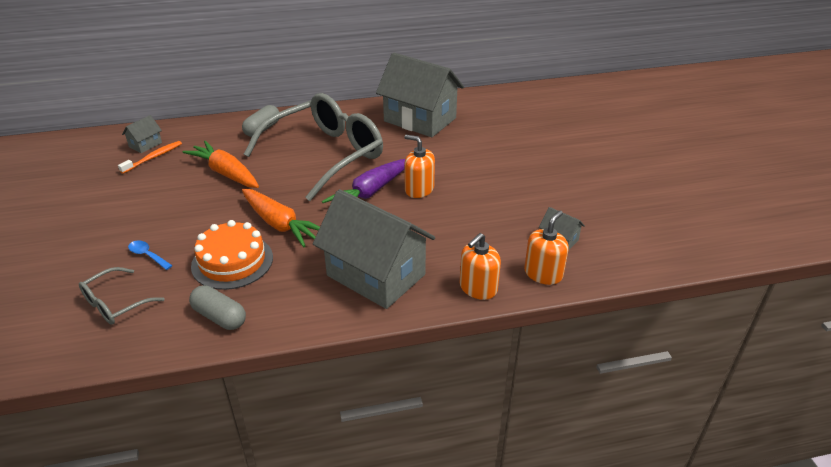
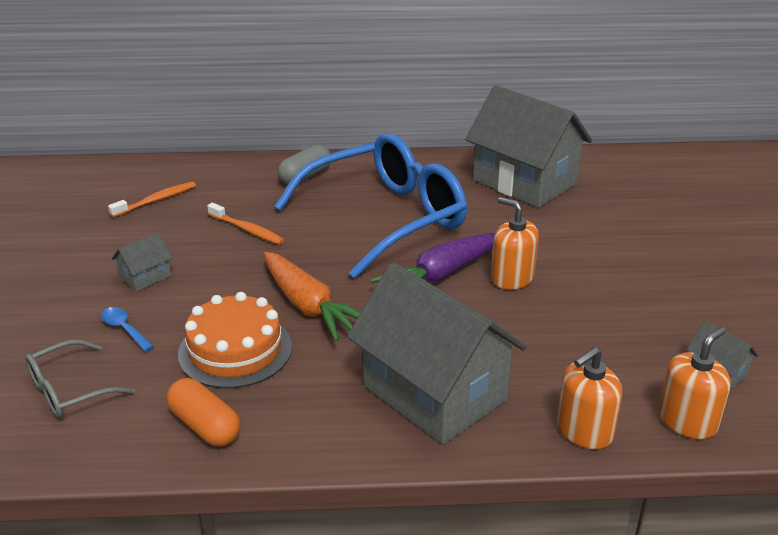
camera: 10 degrees right, 5 degrees down
(145, 145) = (149, 183): grey house -> grey house (145, 277)
(220, 317) = (205, 426): grey capsule -> orange capsule
(226, 173) = (247, 229): orange carrot -> orange toothbrush
(325, 155) = (385, 218): grey glasses -> blue glasses

